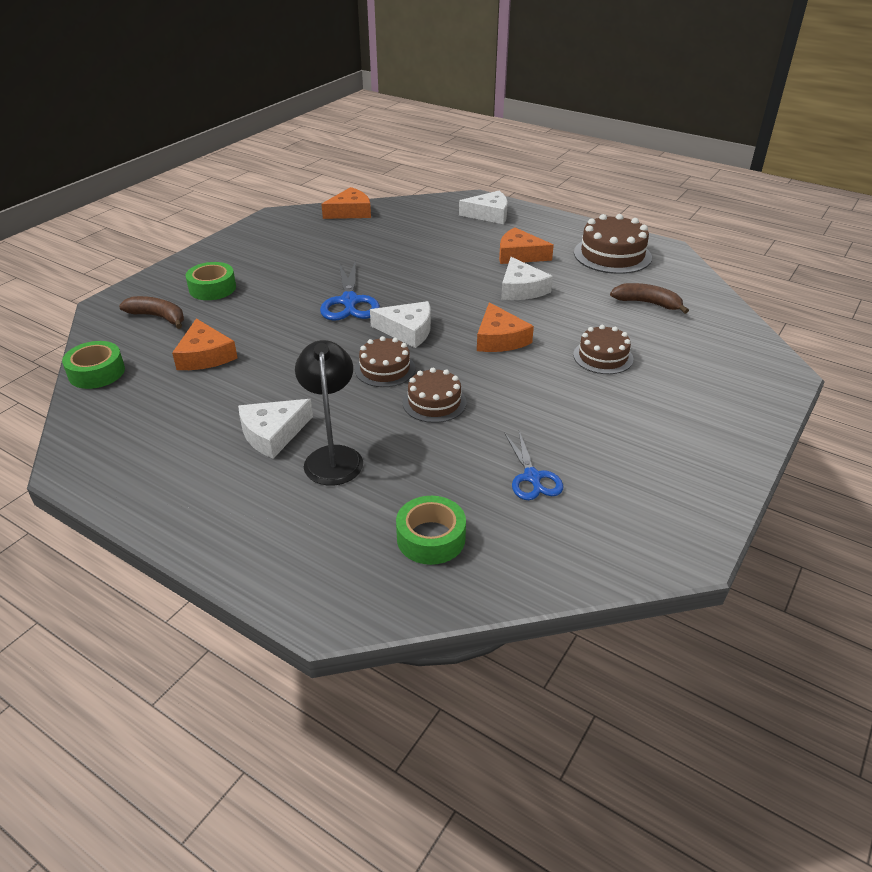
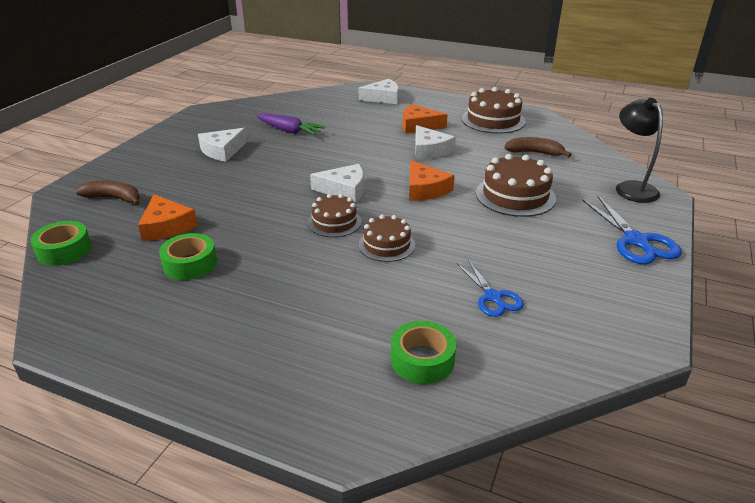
camera: 10 degrees left, 5 degrees down
(212, 288) = (159, 171): green tape -> green tape (190, 264)
(273, 433) = (248, 286): white cheese -> white cheese (222, 151)
(333, 456) = (310, 299): black lamp -> black lamp (631, 188)
(349, 301) = (286, 171): blue scissors -> blue scissors (636, 241)
(350, 212) = (266, 103): orange cheese -> none
(367, 250) = (289, 131): none -> purple carrot
(603, 357) = (515, 195): brown cake -> brown cake, size x1.57

